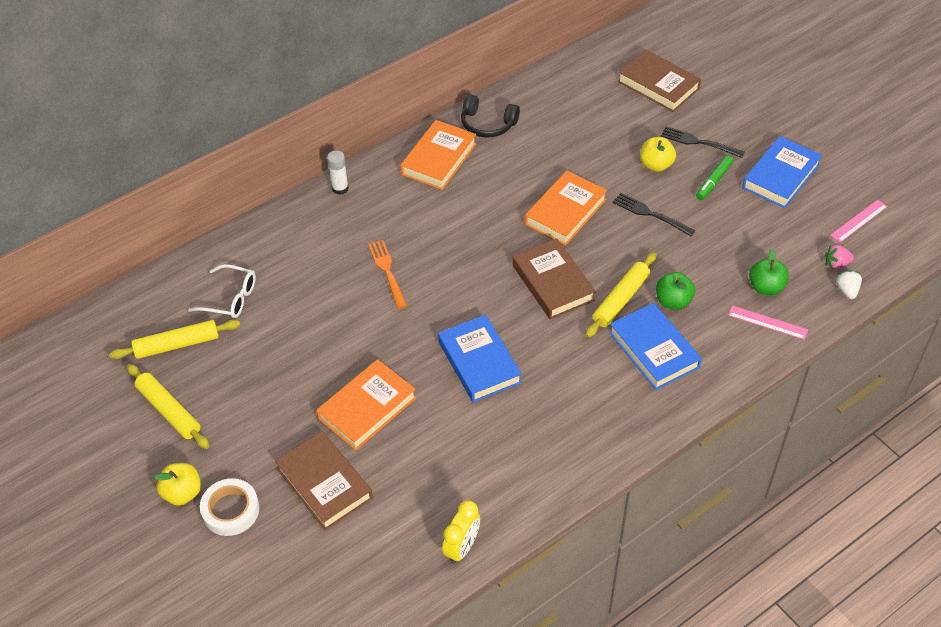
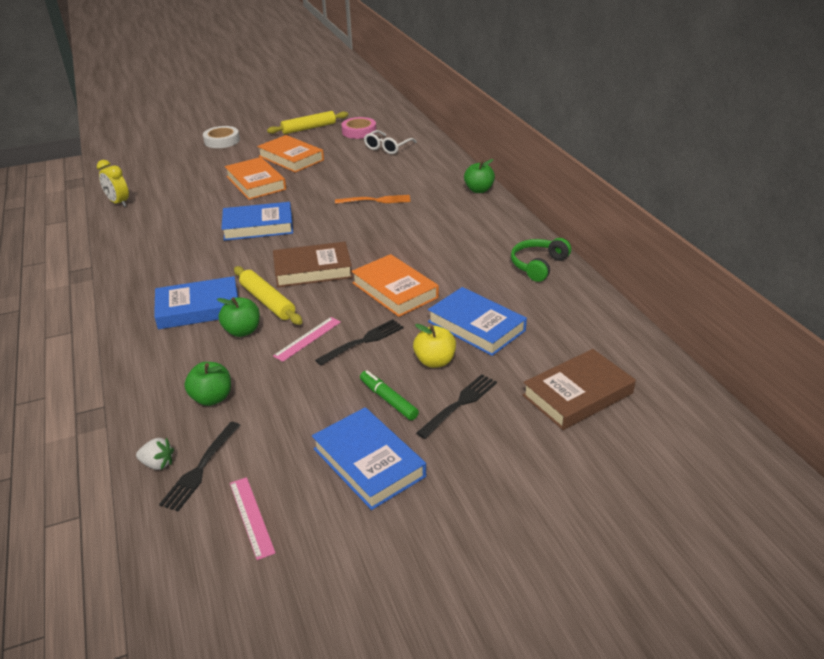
camera: 105 degrees right, 15 degrees down
(177, 345) = (359, 131): yellow rolling pin -> pink tape
(182, 493) = (247, 130): yellow apple -> none
(324, 483) = (212, 166): brown book -> none
(340, 188) = (479, 190): white glue stick -> green apple
(439, 159) = (497, 235): orange book -> orange book (291, 158)
(487, 124) = (538, 265): black headphones -> green headphones
(598, 149) = (476, 326): none -> blue book
(767, 322) = (168, 386): pink ruler -> pink ruler (307, 338)
(836, 264) = (201, 468): pink strawberry -> black fork

